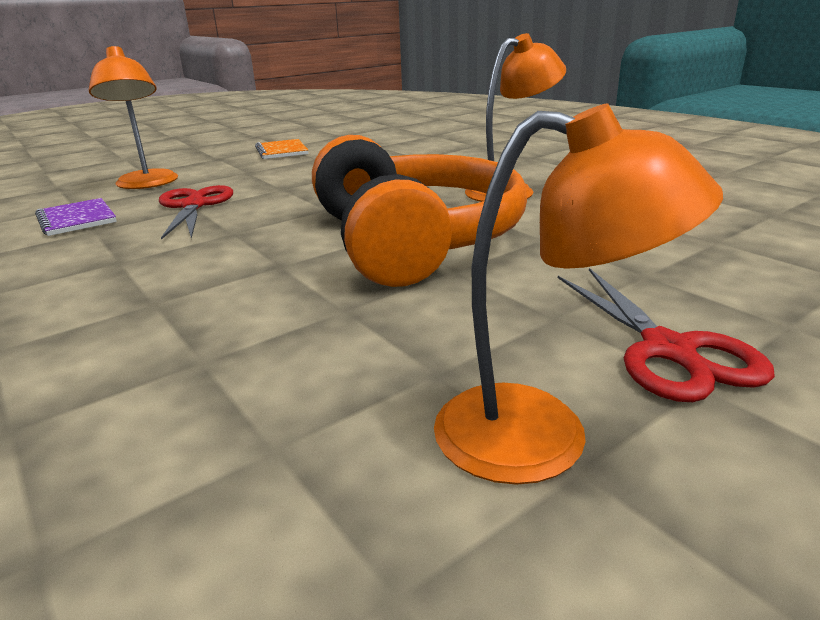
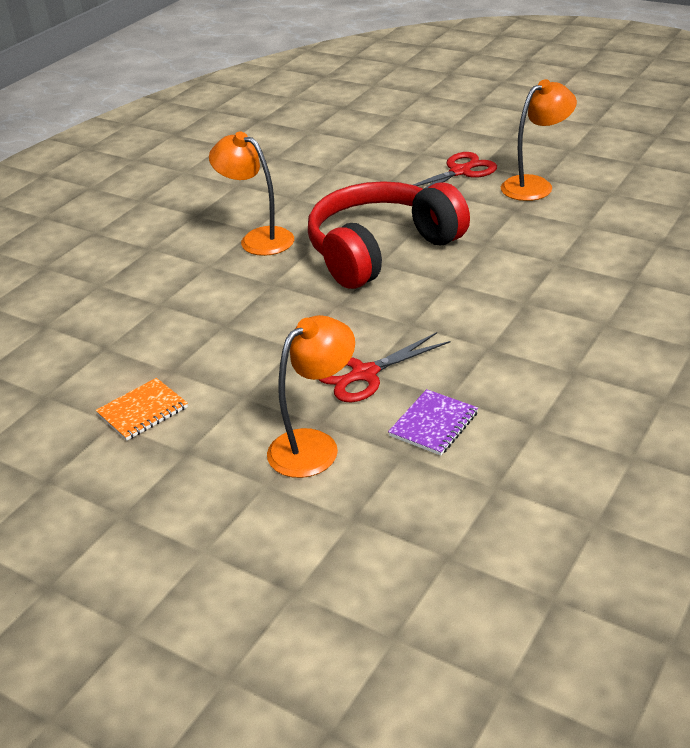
camera: 110 degrees left, 10 degrees up
(413, 240) = (381, 250): orange headphones -> red headphones
(543, 438) = (535, 185): orange lamp -> orange lamp turned 60 degrees clockwise

